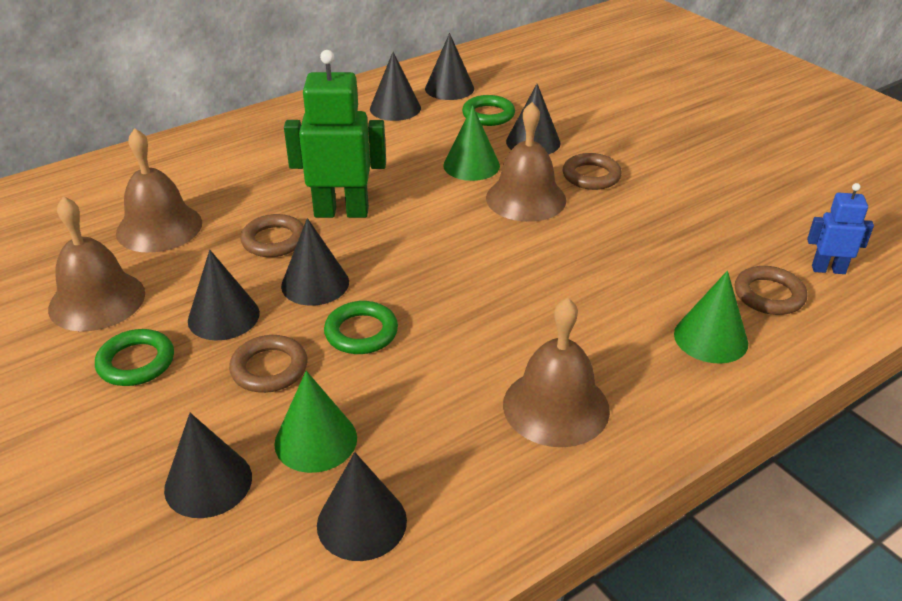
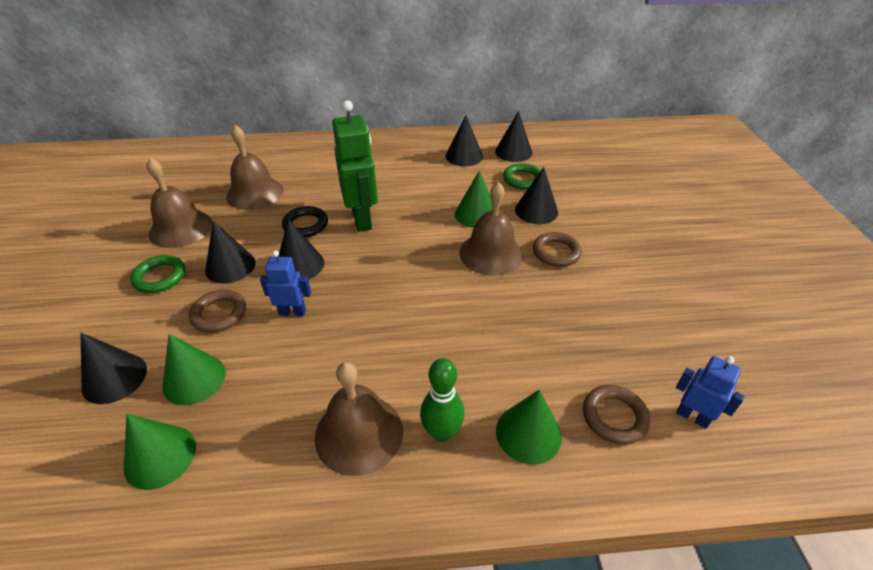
camera: 30 degrees right, 5 degrees up
(274, 240) = (305, 225): brown ring -> black ring
(341, 212) = (362, 219): green robot -> green robot turned 45 degrees clockwise
(361, 332) = (292, 312): green ring -> blue robot
(361, 522) = (160, 456): black cone -> green cone
(634, 371) = (442, 432): none -> green bowling pin

